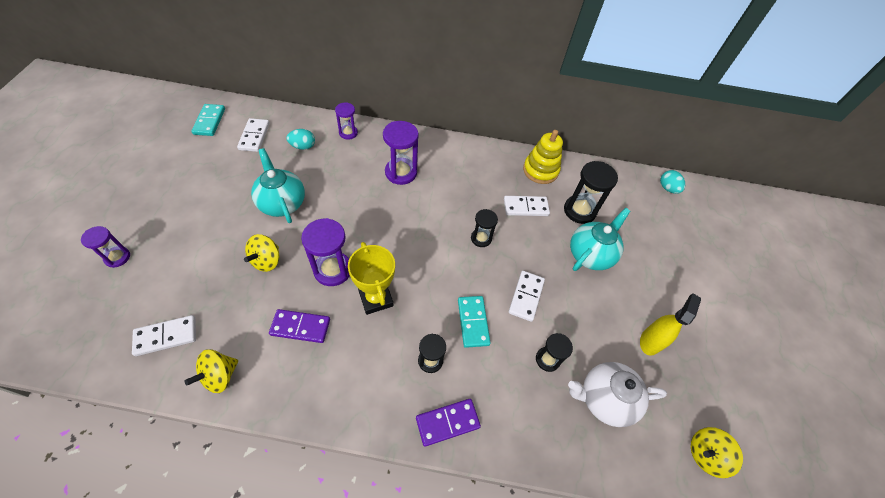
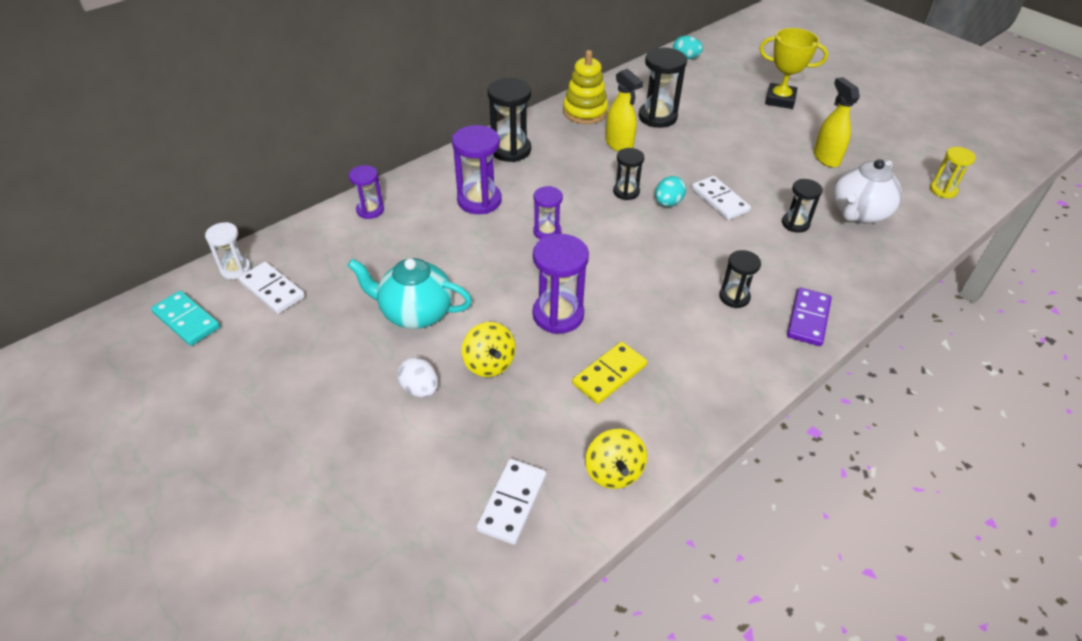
camera: 45 degrees left, 10 degrees down
(117, 257) = (329, 510): purple hourglass -> purple hourglass (547, 232)
(225, 241) = (420, 389): none -> white egg
(258, 114) = (235, 269): none -> white hourglass
(300, 327) = (609, 374): purple domino -> yellow domino
(303, 146) = (345, 256): turquoise egg -> turquoise egg (668, 203)
(376, 298) = (627, 300): yellow trophy -> yellow trophy (780, 100)
(462, 158) = (510, 150): none -> black hourglass
(473, 322) = (717, 247): turquoise domino -> none
(525, 207) = (619, 145): white domino -> yellow spray bottle
(590, 254) = (711, 139): turquoise teapot -> none
(705, 454) = (943, 190): yellow spinning top -> yellow hourglass

